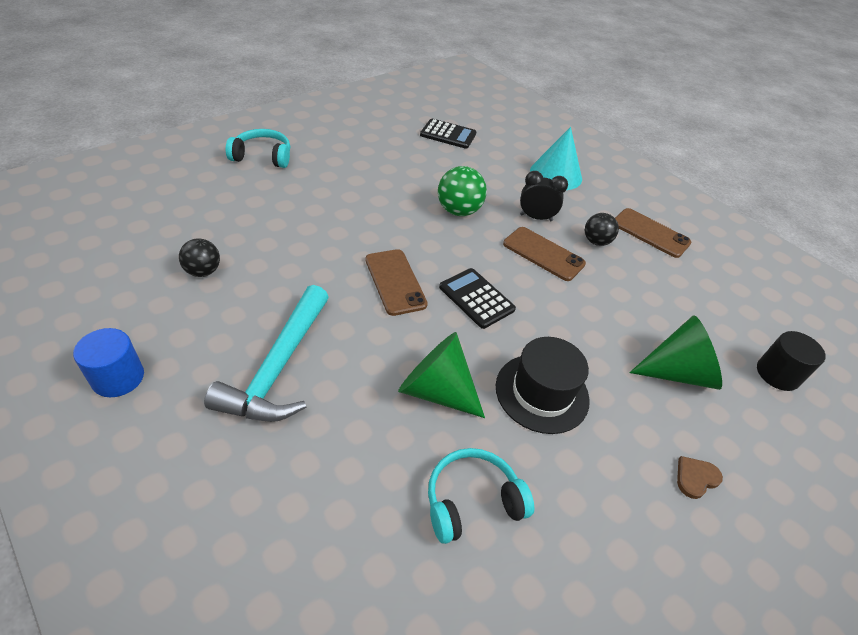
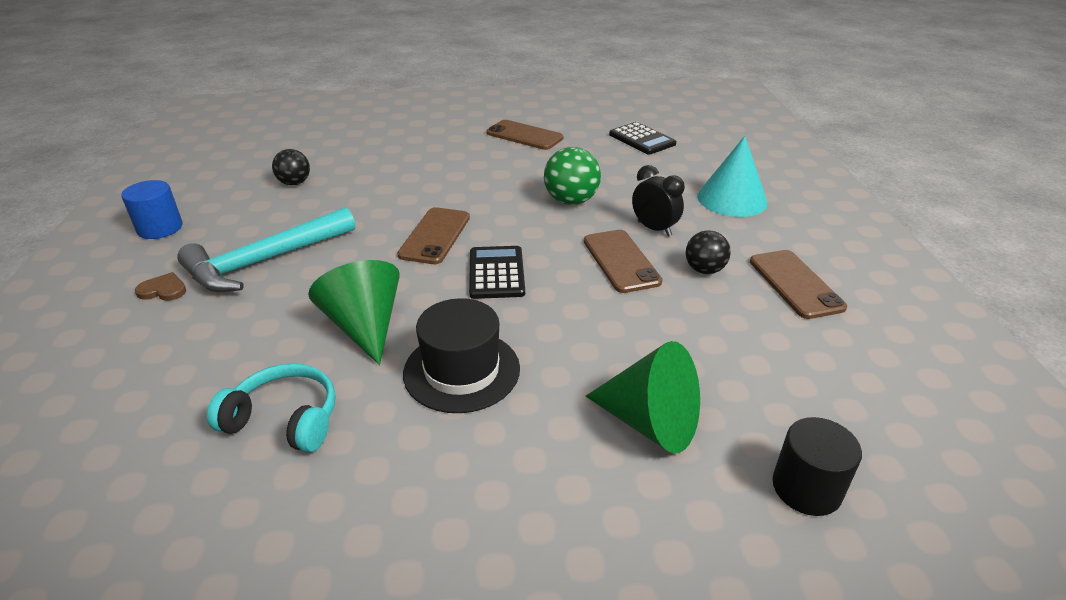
camera: 40 degrees right, 10 degrees down
(262, 156) = (438, 120): turquoise headphones -> none
(356, 154) = (524, 135): none -> brown phone
(695, 478) = (537, 525): brown heart -> brown heart (163, 290)

